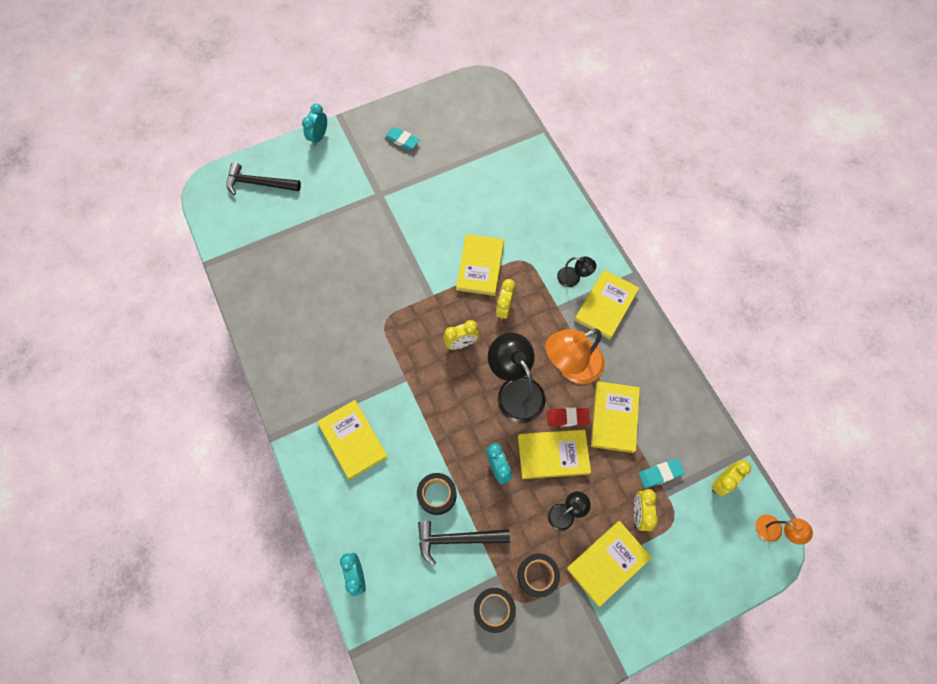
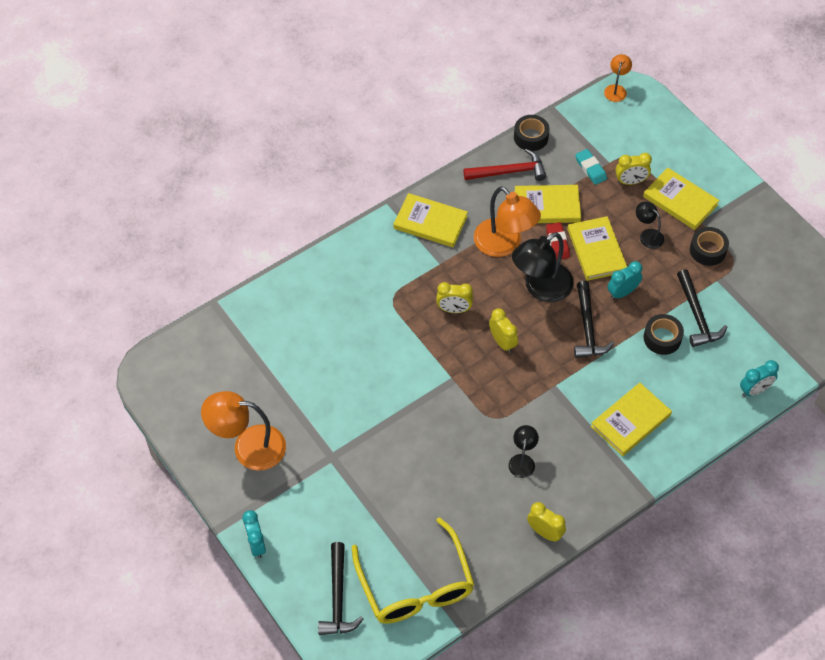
camera: 100 degrees left, 10 degrees down
(251, 236) = (416, 585): none -> yellow glasses
(319, 137) = (256, 544): turquoise clock -> turquoise clock turned 60 degrees clockwise
(402, 140) = (248, 447): turquoise eraser -> orange lamp
(462, 424) = (588, 328): none -> black hammer
(480, 266) = (407, 339): yellow book -> none
(494, 609) = (746, 279): black tape -> black tape (531, 137)
(573, 278) = (405, 253): black lamp -> black lamp (522, 460)
(662, 389) = (509, 172): none -> red hammer
(722, 482) = (585, 125): yellow clock -> yellow clock (544, 532)

